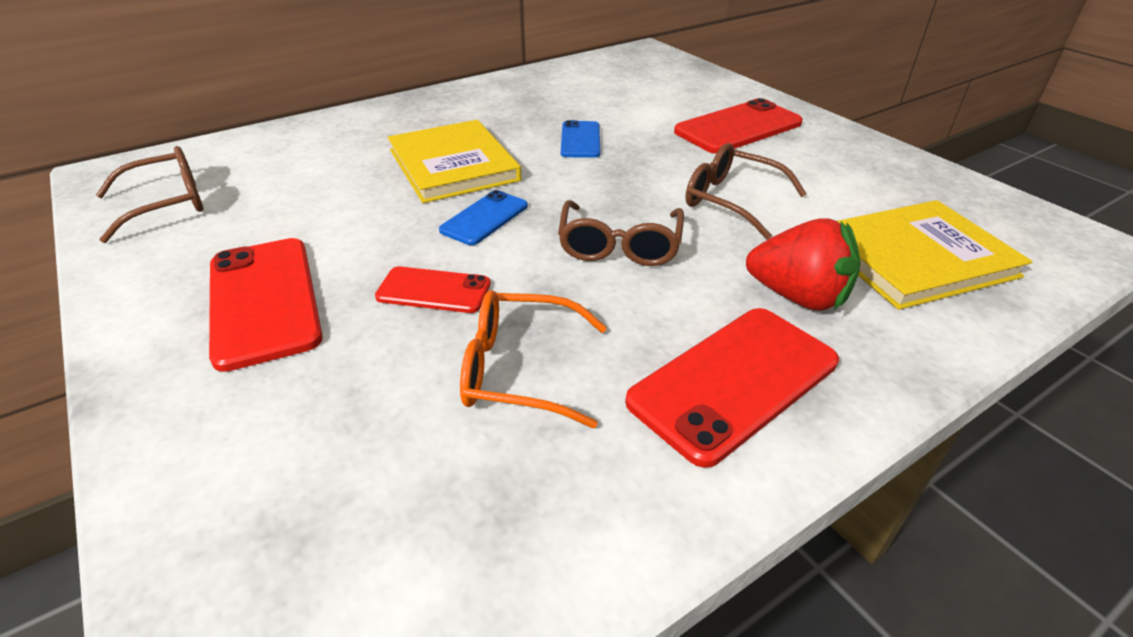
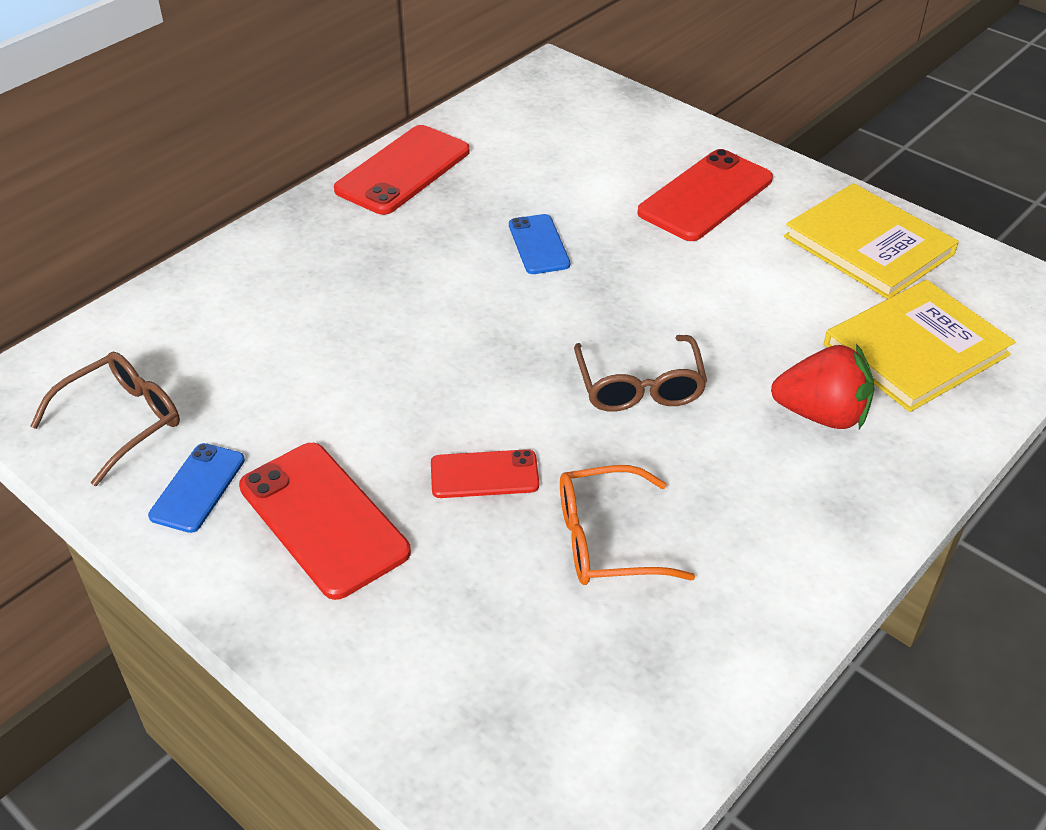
camera: 15 degrees left, 5 degrees up
(453, 165) = (414, 308): yellow book -> yellow book (868, 245)
(484, 218) = (488, 376): blue phone -> blue phone (197, 488)
(731, 200) = (729, 307): brown glasses -> none
(734, 382) = (790, 513): red phone -> red phone (403, 171)

